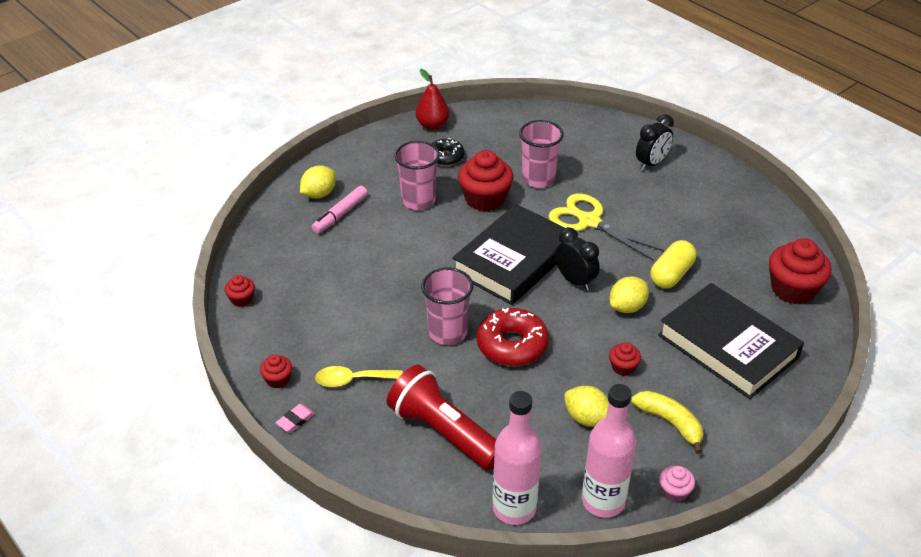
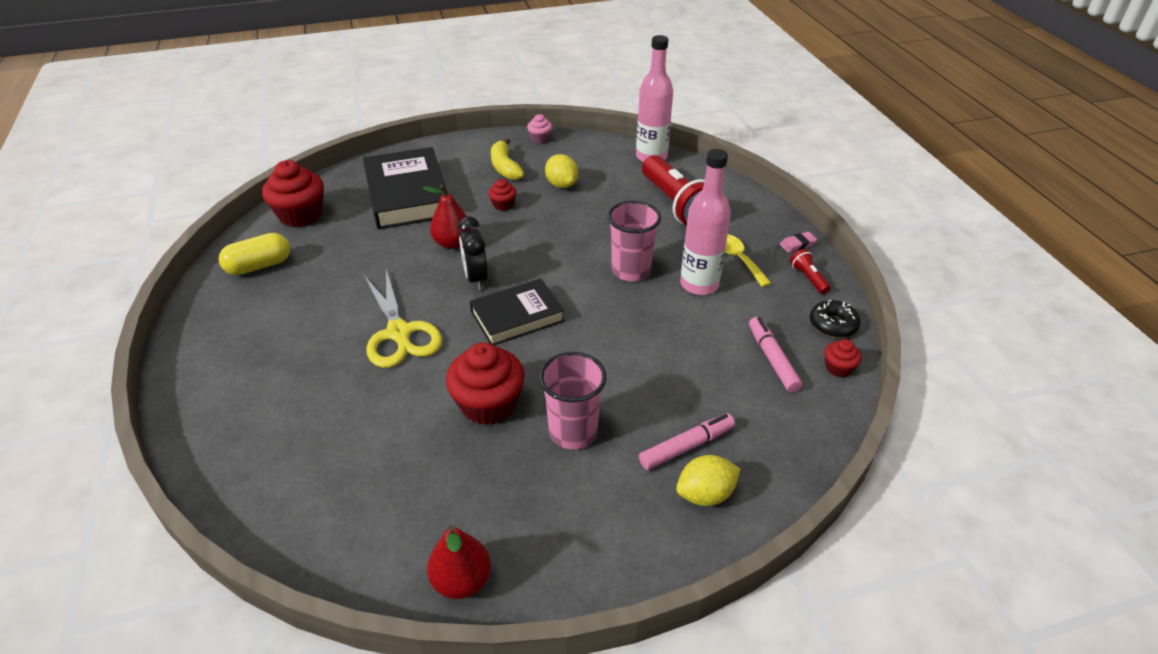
camera: 155 degrees left, 0 degrees up
(278, 379) = (808, 278): red cupcake -> red flashlight
(296, 290) = (772, 359): none -> pink marker
(352, 380) = (738, 259): yellow spoon -> yellow spoon turned 135 degrees counterclockwise
(445, 157) = (488, 497): black donut -> black donut (833, 325)
(512, 345) = (580, 244): red donut -> none
(514, 260) = (517, 317): black book -> black book, size x0.64
(538, 179) = (399, 410): pink cup -> none
(603, 501) = (590, 146): pink bottle -> pink bottle (699, 284)
(627, 307) = (453, 243): yellow lemon -> red pear
(651, 164) = (245, 383): black clock -> none
(671, 275) = (383, 256): yellow capsule -> yellow capsule (259, 266)

